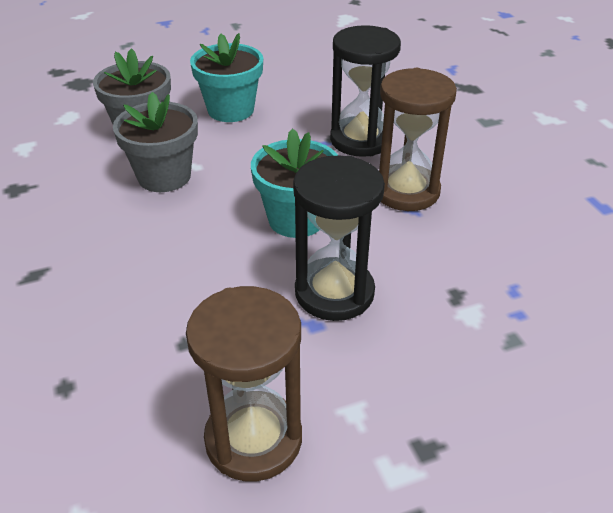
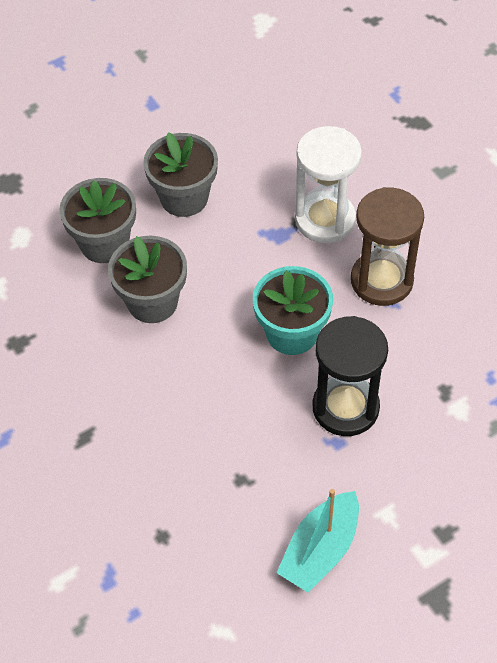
camera: 10 degrees left, 15 degrees up
(231, 110) = (184, 198): turquoise flower pot -> grey flower pot
(253, 439) = (320, 550): brown hourglass -> turquoise boat
(360, 140) = (325, 220): black hourglass -> white hourglass

